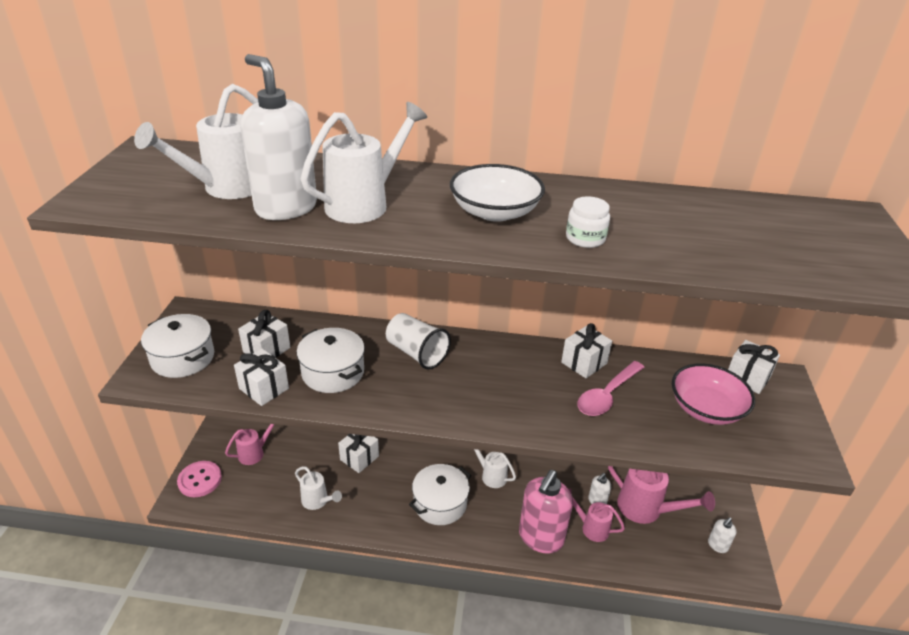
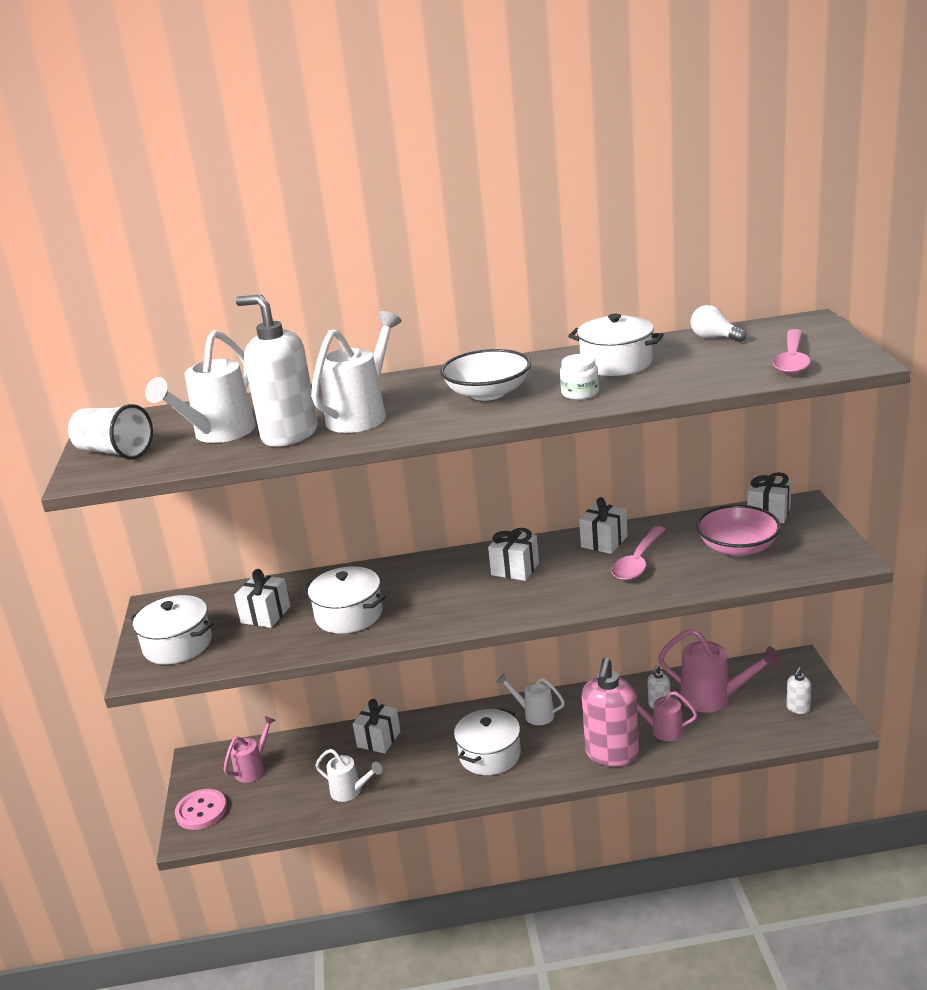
camera: 10 degrees left, 10 degrees down
(264, 388) = (283, 646): white gift -> white gift (515, 569)
(416, 353) = (428, 577): white cup -> white cup (114, 452)
(637, 211) = (616, 363): none -> white pot
(748, 207) = (714, 338): none -> white light bulb
(826, 259) = (792, 360): none -> pink spoon

